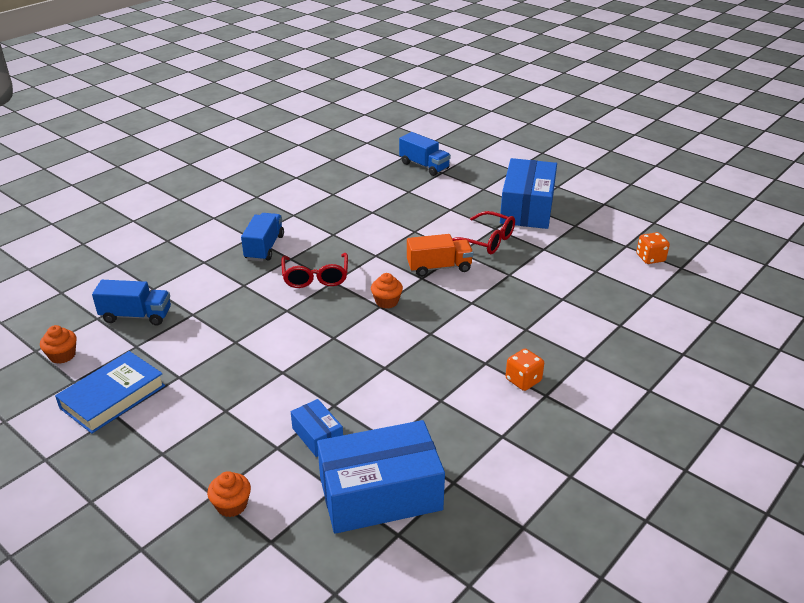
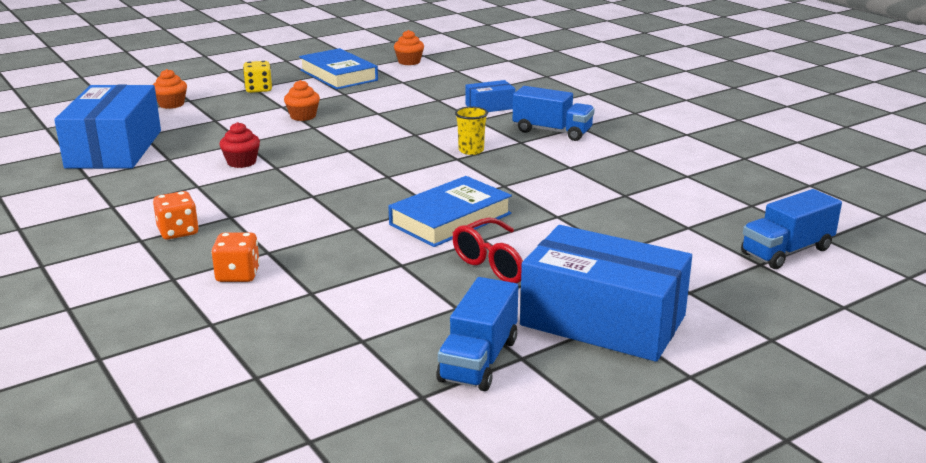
camera: 105 degrees right, 10 degrees down
(136, 316) = (450, 82): blue truck -> blue truck (479, 360)
(169, 446) = (258, 89): none -> yellow dice
(315, 277) = (471, 150): red glasses -> yellow cup
(317, 436) = (211, 134): blue box -> blue box (490, 107)
(381, 391) = (241, 162): none -> red cupcake
(386, 301) = (394, 180): orange cupcake -> orange cupcake (303, 116)
(439, 267) = (450, 219): orange truck -> blue book
(650, 258) = (363, 412): orange dice -> orange dice (238, 275)

